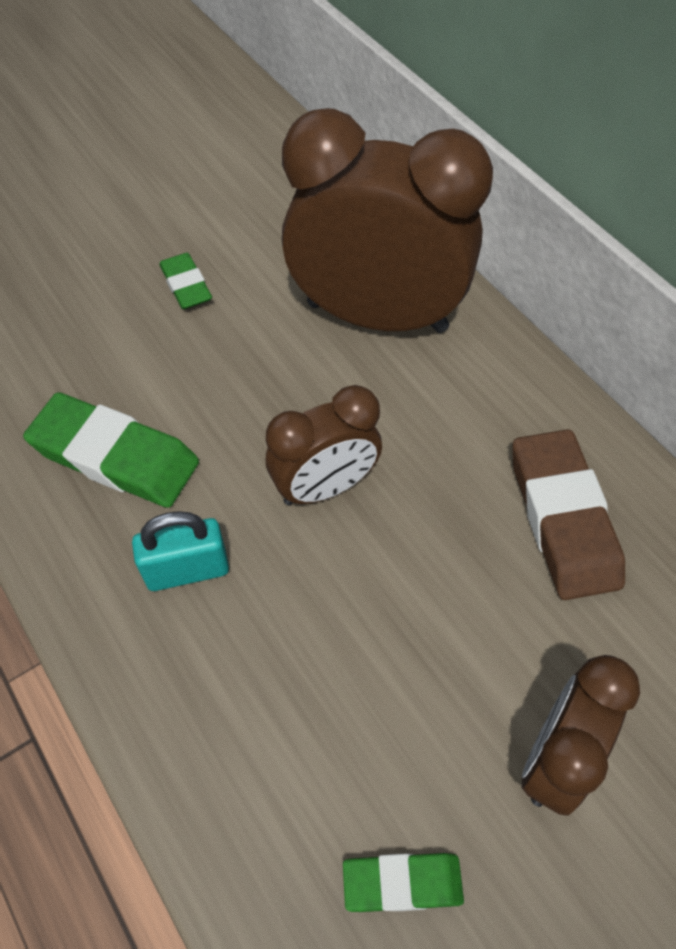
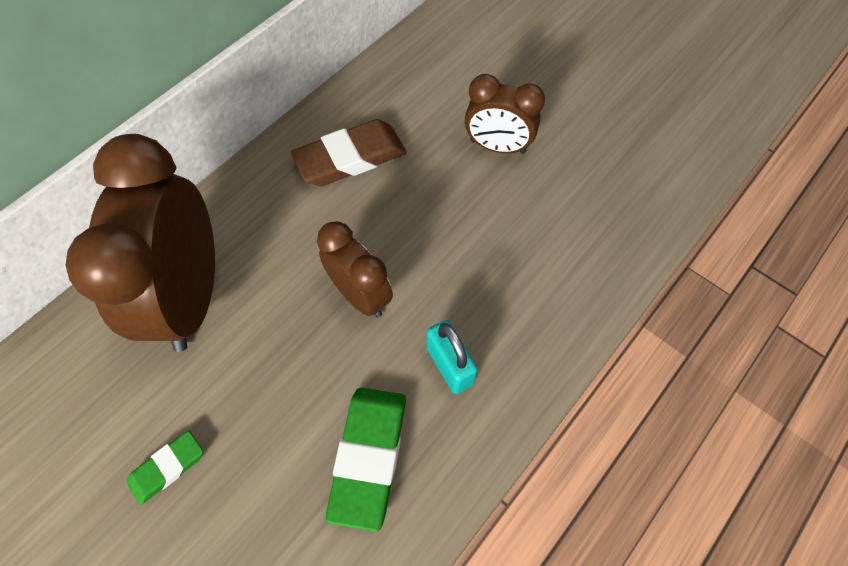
camera: 105 degrees left, 5 degrees up
(402, 883) = (585, 202): green eraser -> none

